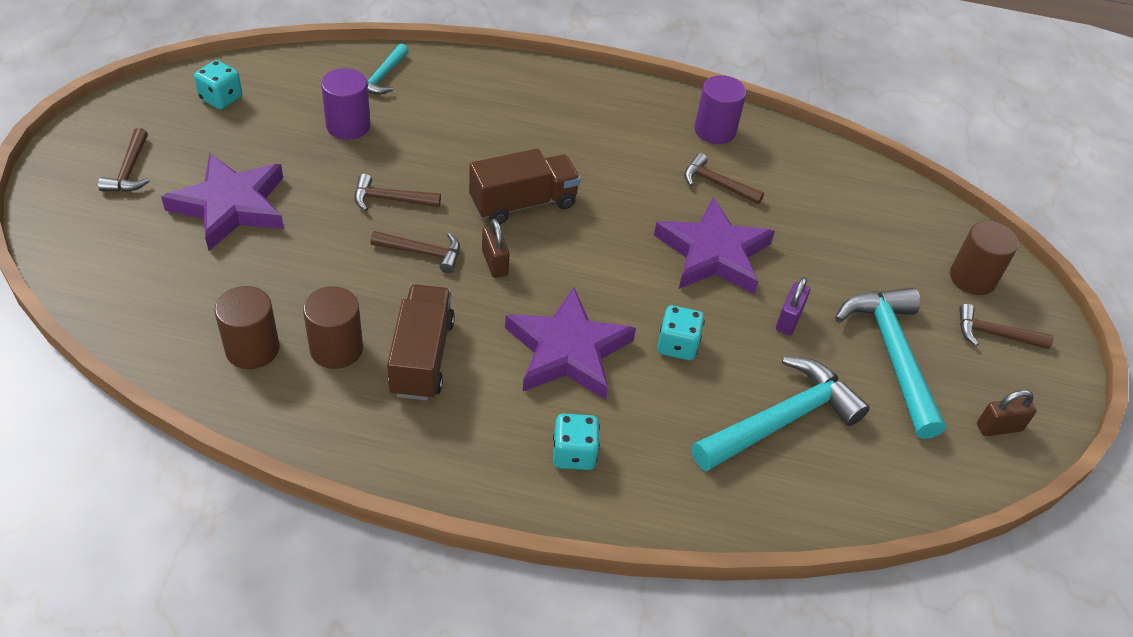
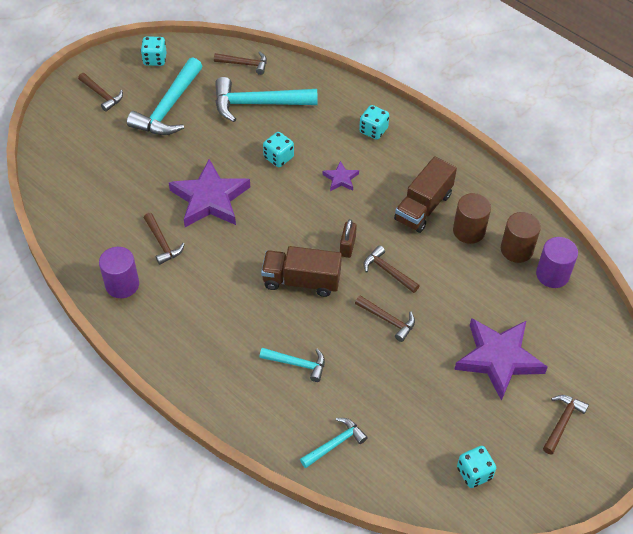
camera: 145 degrees left, 5 degrees up
(348, 126) = (386, 401): purple cylinder -> purple cylinder (552, 274)
(467, 125) = (297, 364): none -> turquoise hammer
(568, 351) = (340, 178): purple star -> purple star, size x0.46
(788, 320) = (204, 146): purple padlock -> none
(868, 486) = (244, 64): none -> brown hammer
(972, 278) = (75, 125): brown cylinder -> none
(999, 427) = (155, 59): brown padlock -> turquoise dice

